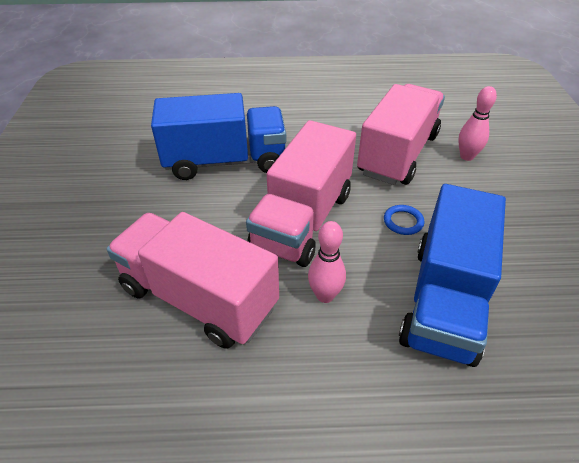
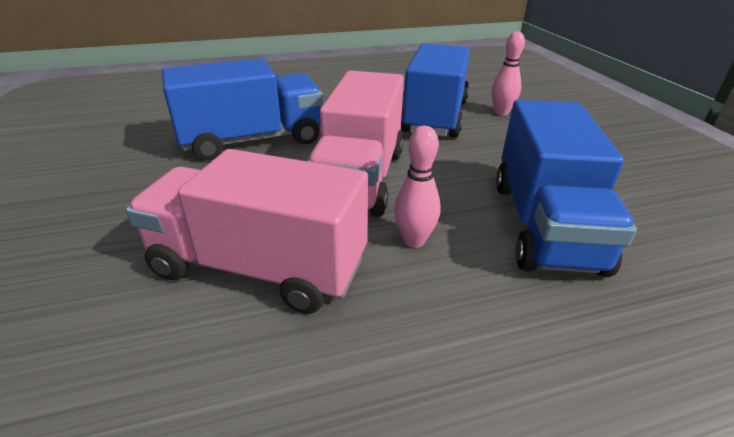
camera: 15 degrees left, 10 degrees down
(398, 154) = (435, 117): pink truck -> blue truck
(403, 222) = (467, 166): blue ring -> none

